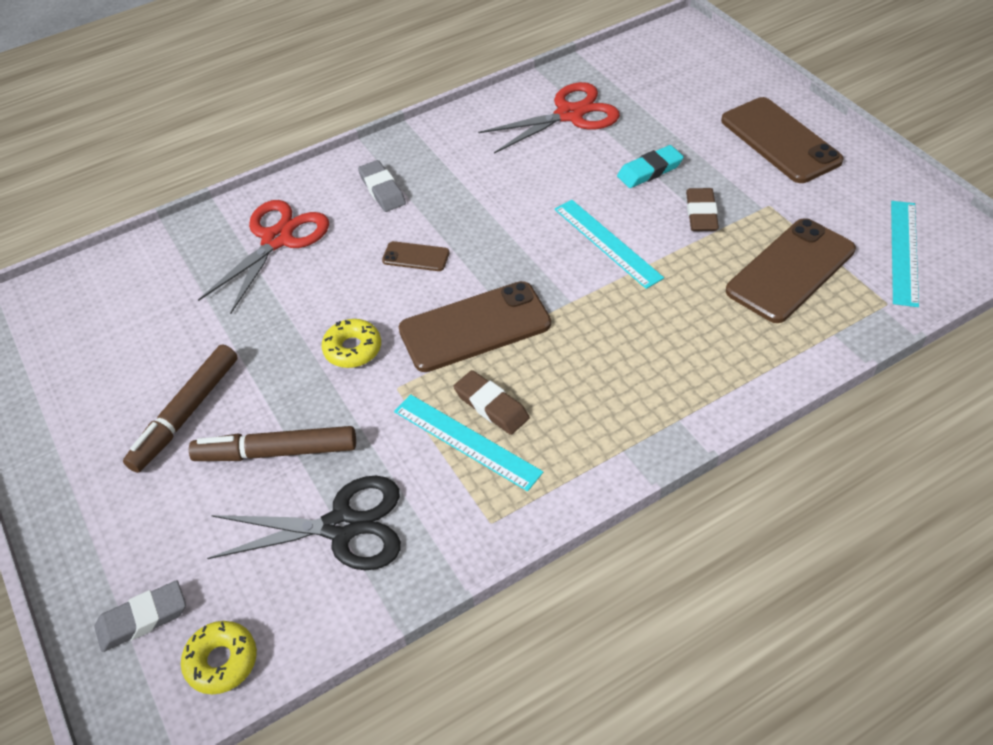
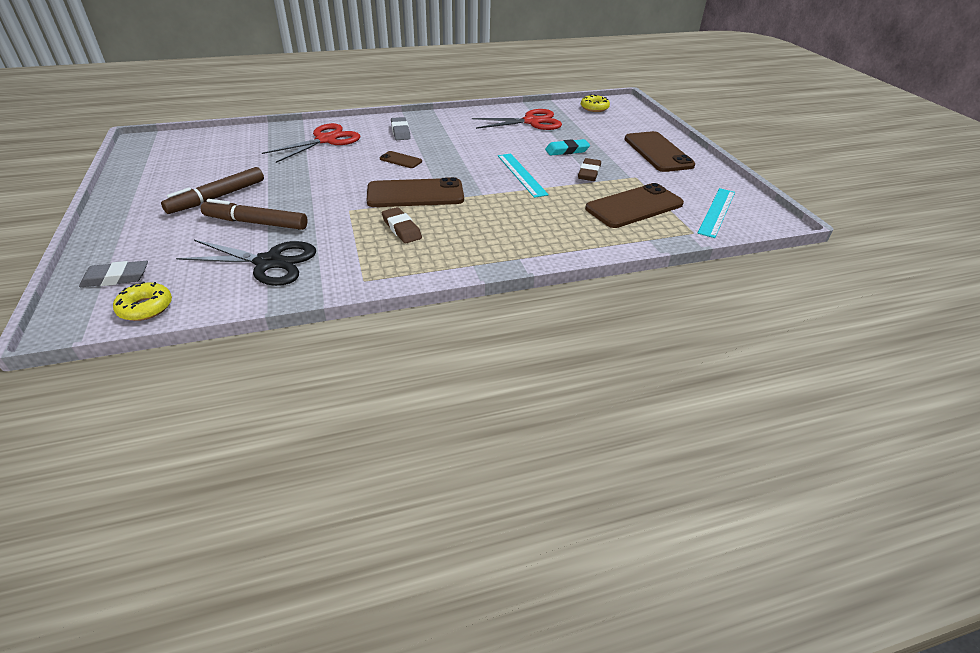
camera: 10 degrees right, 10 degrees down
(353, 349) = (335, 189): yellow donut -> yellow donut (594, 108)
(466, 441) = (375, 241): turquoise ruler -> none

